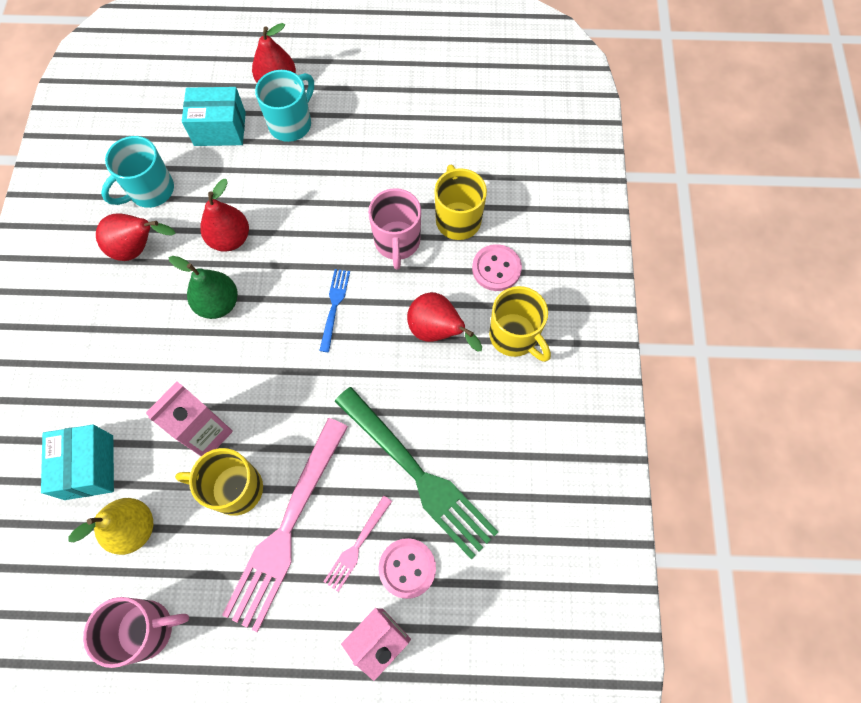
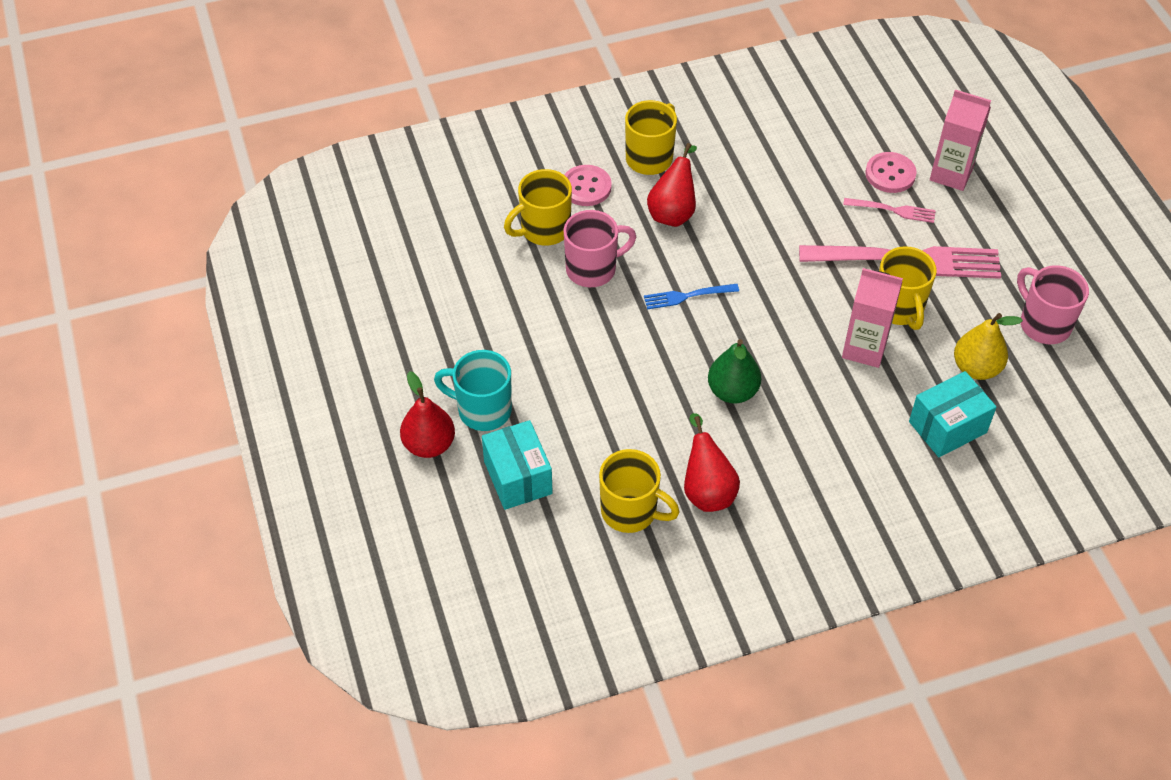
camera: 110 degrees left, 15 degrees down
(150, 191) = (630, 511): turquoise mug -> yellow mug
(230, 239) = (655, 410): red pear -> none
(417, 474) = (812, 189): green fork -> none

